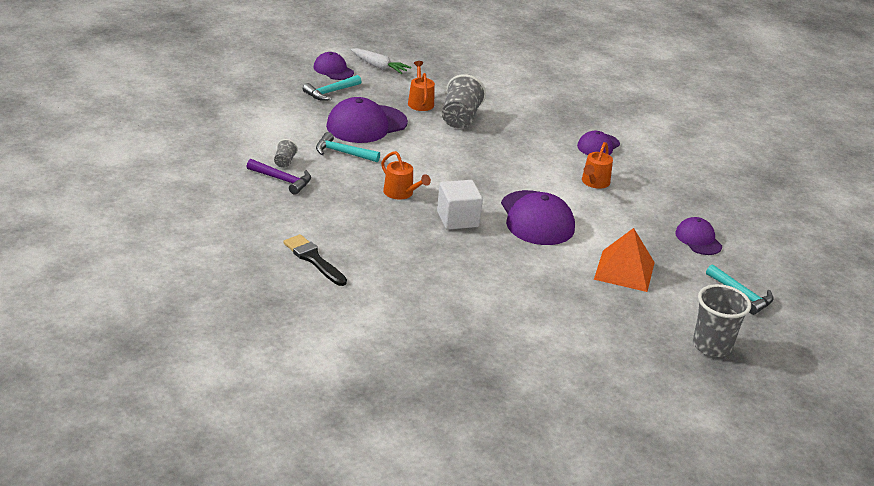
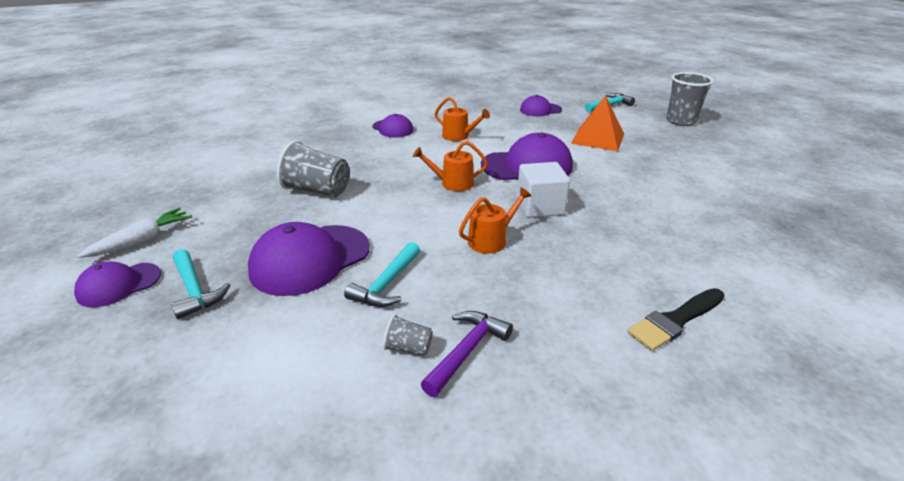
camera: 80 degrees left, 0 degrees up
(366, 124) = (310, 259): purple cap -> purple cap turned 75 degrees clockwise
(420, 102) = (266, 214): orange watering can -> orange watering can (453, 183)

